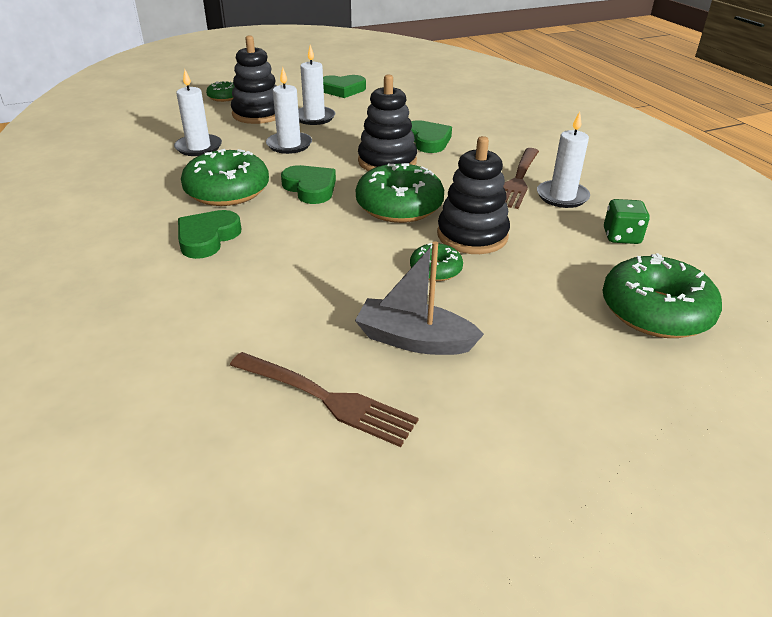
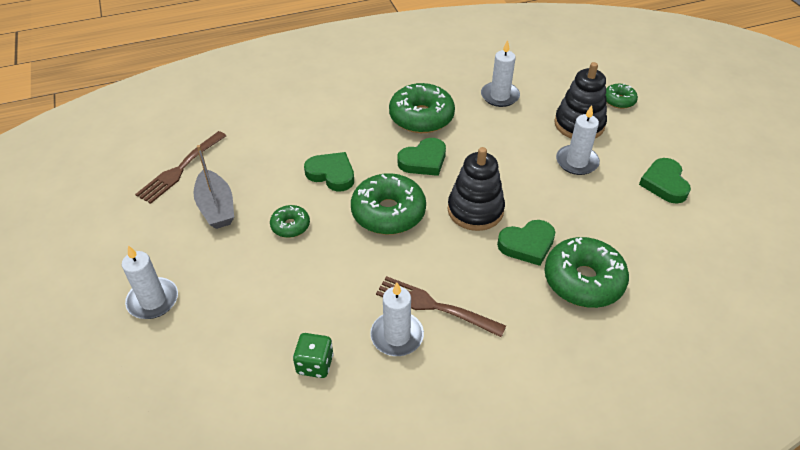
camera: 95 degrees right, 10 degrees up
(207, 238) = (353, 113): green heart -> green heart (331, 174)
(289, 145) = (509, 147): white candle -> white candle (153, 300)
(414, 340) = (216, 207): grey boat -> grey boat turned 135 degrees clockwise
(472, 235) = (334, 254): black stacking toy -> none
(655, 311) = (203, 351): green donut -> green donut (583, 280)

